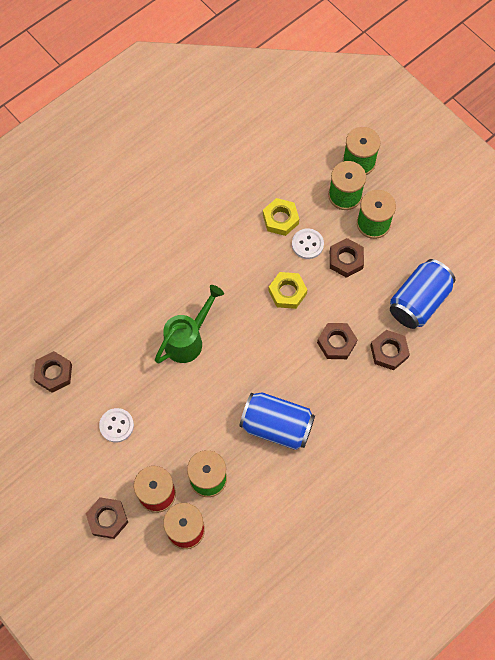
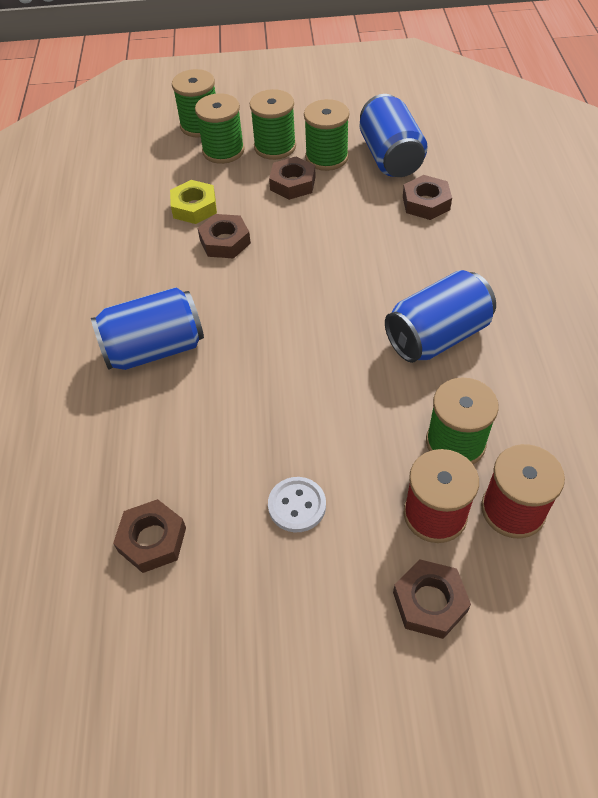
camera: 50 degrees left, 15 degrees down
(160, 285) = (155, 349): none -> blue can
(188, 339) = (251, 360): green watering can -> none
(287, 292) = (282, 244): yellow nut -> none
(307, 244) = (245, 202): white button -> none
(336, 343) = (379, 236): brown nut -> brown nut (225, 241)
(387, 262) = (326, 157): none -> green spool

